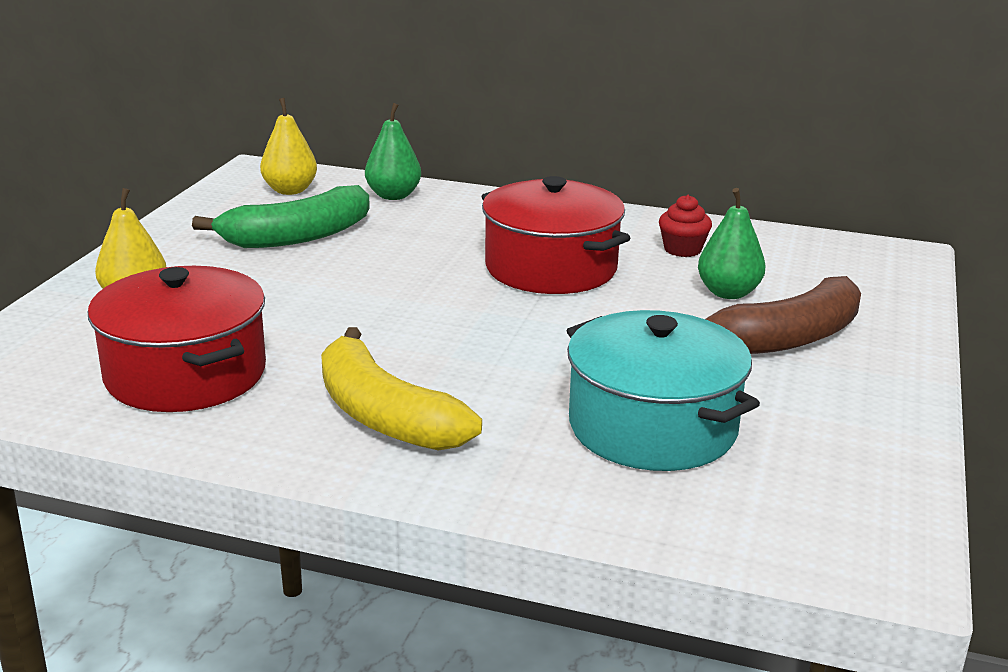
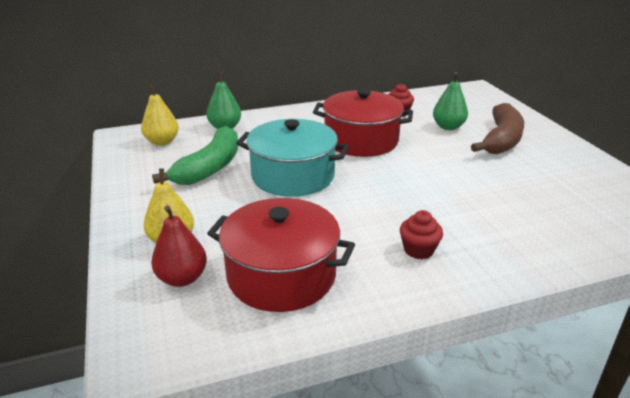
camera: 35 degrees left, 5 degrees up
(88, 336) = (182, 278): none -> red pear
(385, 416) = (418, 250): yellow banana -> red cupcake
(652, 427) = (526, 202): turquoise pot -> turquoise pot (293, 176)

